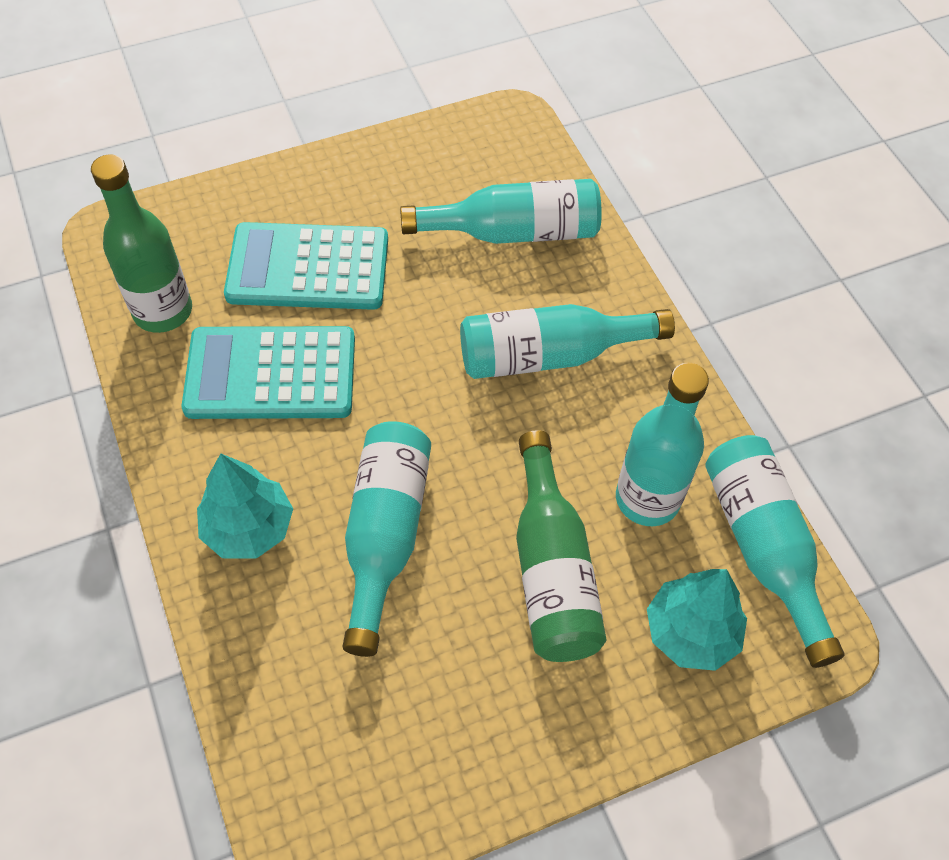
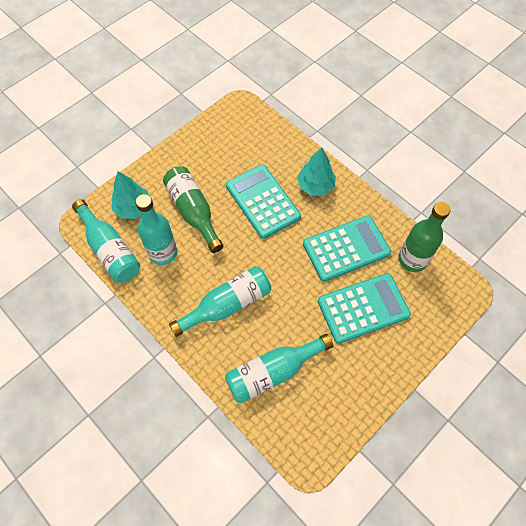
camera: 160 degrees right, 5 degrees up
(385, 535) = (263, 201): turquoise bottle -> turquoise calculator

